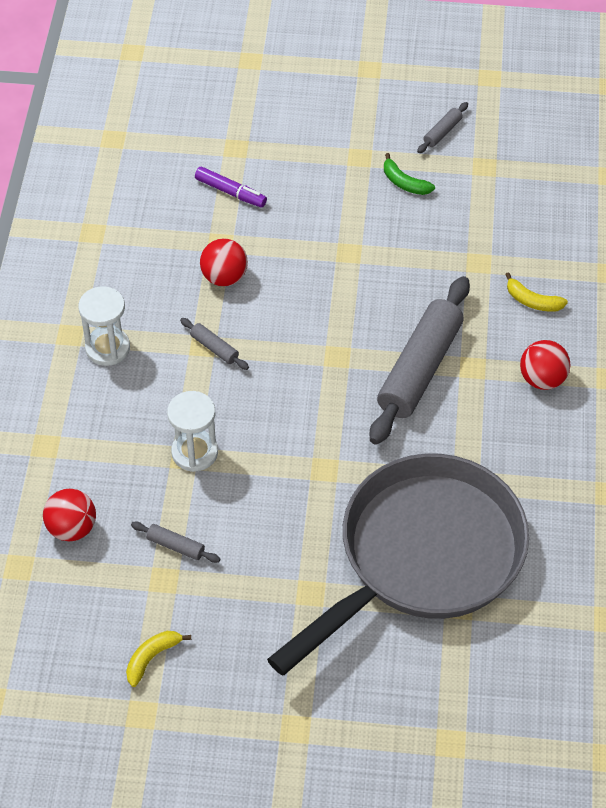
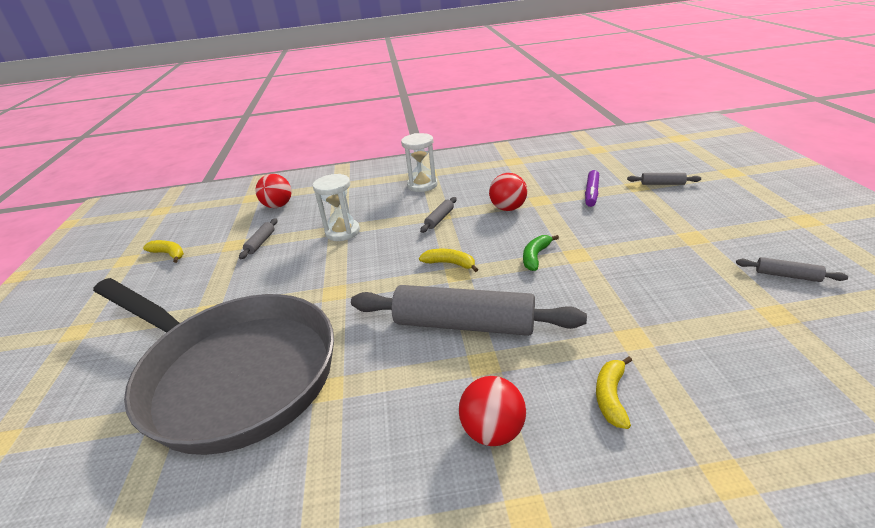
camera: 80 degrees right, 20 degrees down
(244, 126) = (662, 184): none -> grey rolling pin
(317, 358) = (450, 263): none -> yellow banana
(404, 183) = (691, 267): green banana -> green banana (535, 256)

